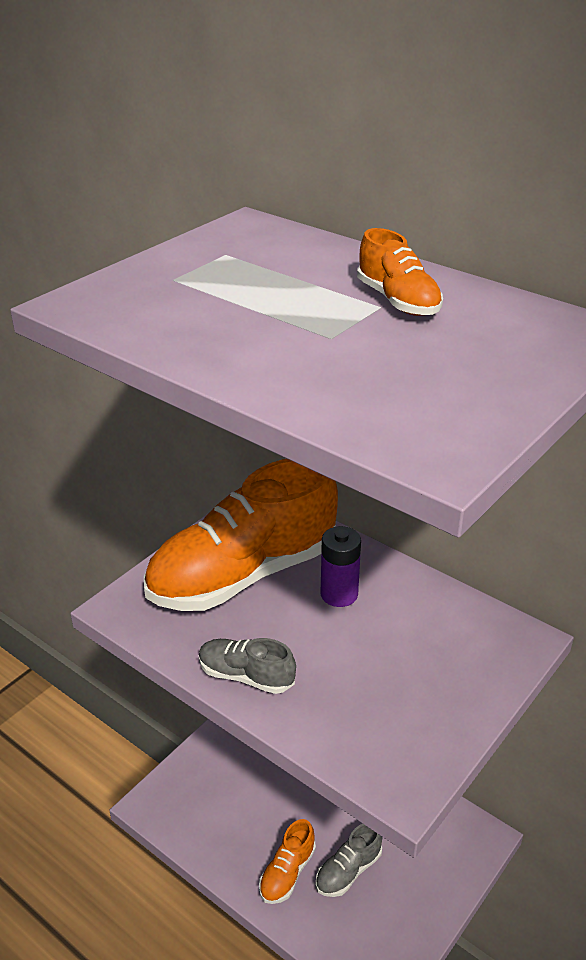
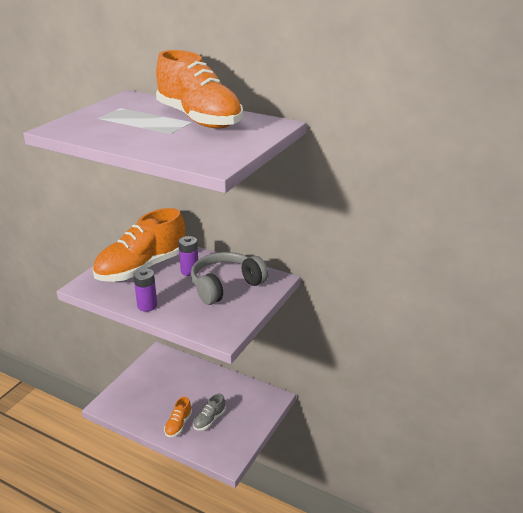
camera: 10 degrees left, 5 degrees down
(246, 676) = (147, 306): grey shoe -> purple battery
(398, 301) = (199, 119): orange shoe -> orange shoe, size x2.31
(412, 643) = (225, 286): none -> grey headphones

